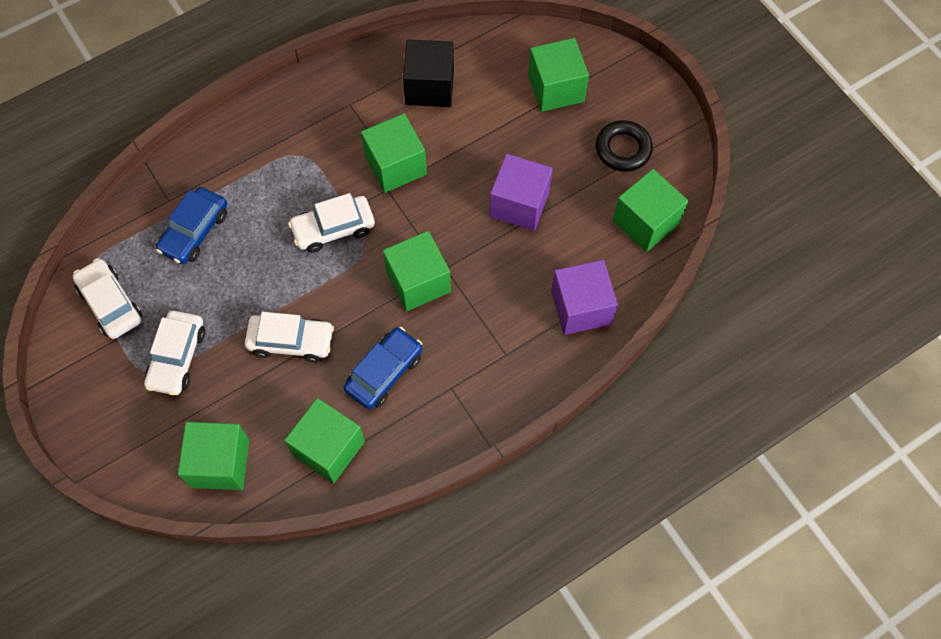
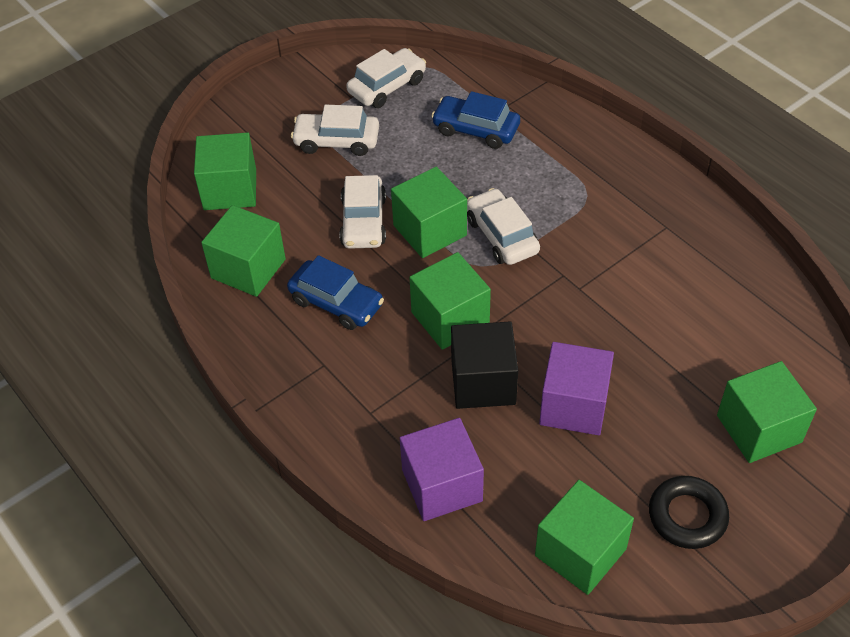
camera: 85 degrees right, 15 degrees down
(395, 165) = (596, 278): green cube -> green cube (430, 230)
(429, 87) = (715, 296): black cube -> black cube (483, 382)

